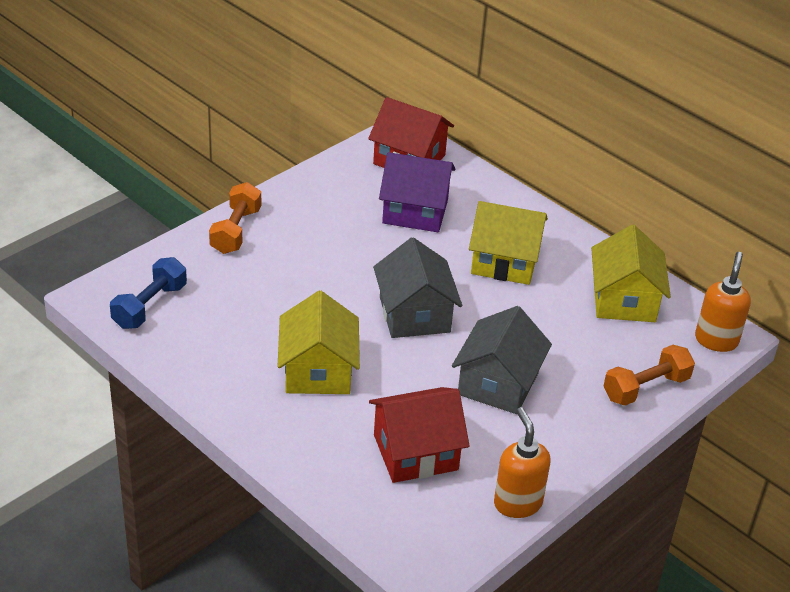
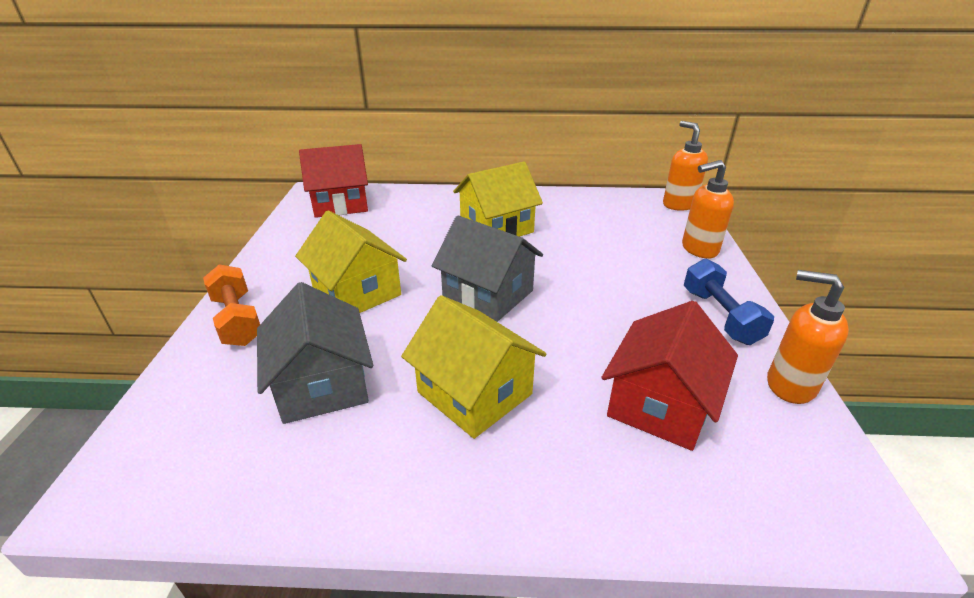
camera: 40 degrees left, 5 degrees down
(150, 306) = (200, 454): blue dumbbell -> blue dumbbell (720, 316)
(415, 211) = (388, 230): purple house -> none
(498, 384) = (620, 304): grey house -> grey house (322, 384)
(624, 300) = (599, 211): yellow house -> yellow house (357, 292)
(646, 388) = (698, 249): orange dumbbell -> orange soap dispenser

